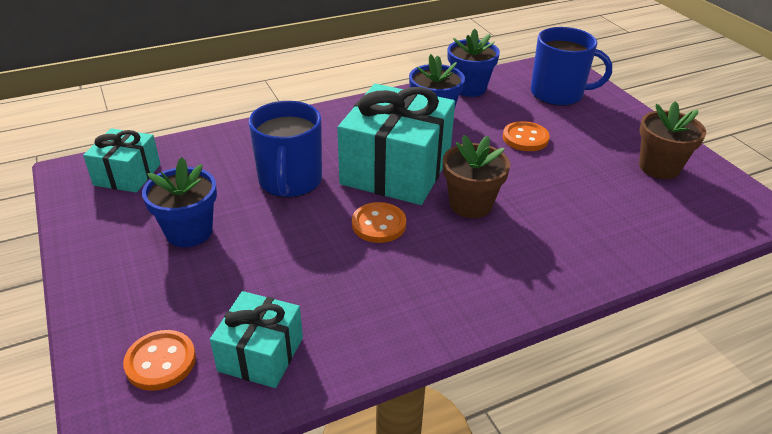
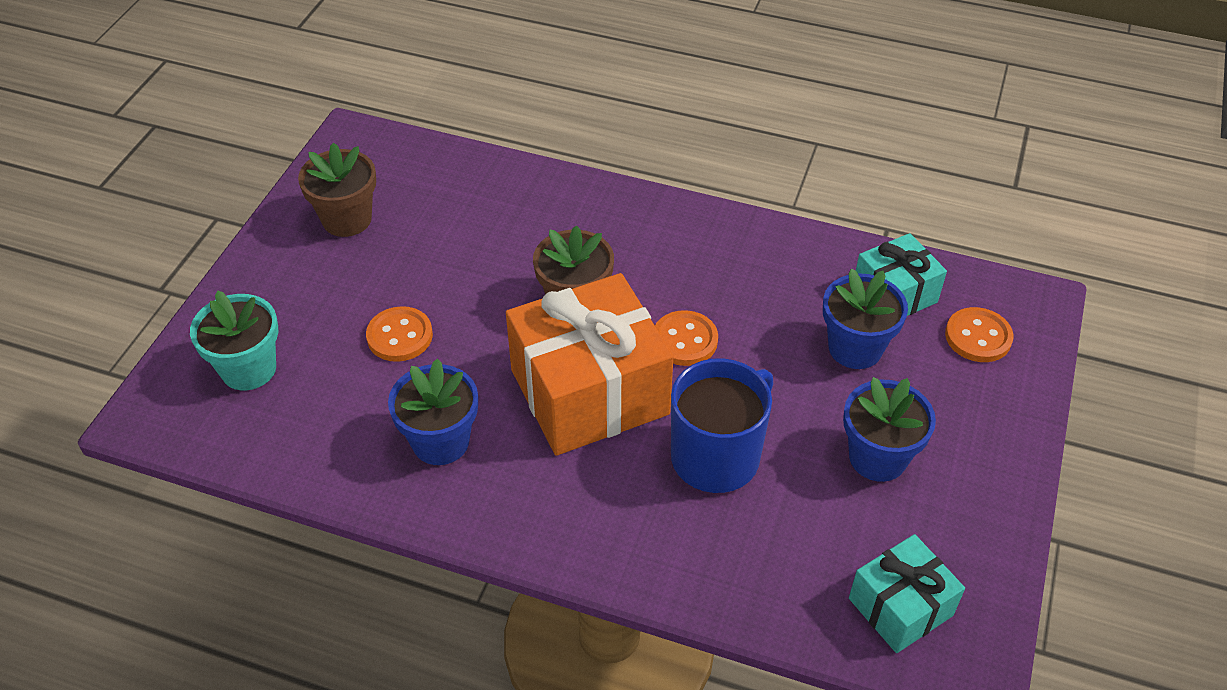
camera: 135 degrees left, 10 degrees up
(396, 170) = (589, 392): turquoise gift -> orange gift
(469, 88) = (325, 459): blue flower pot -> blue flower pot (855, 348)
(558, 94) = (248, 369): blue mug -> turquoise flower pot

